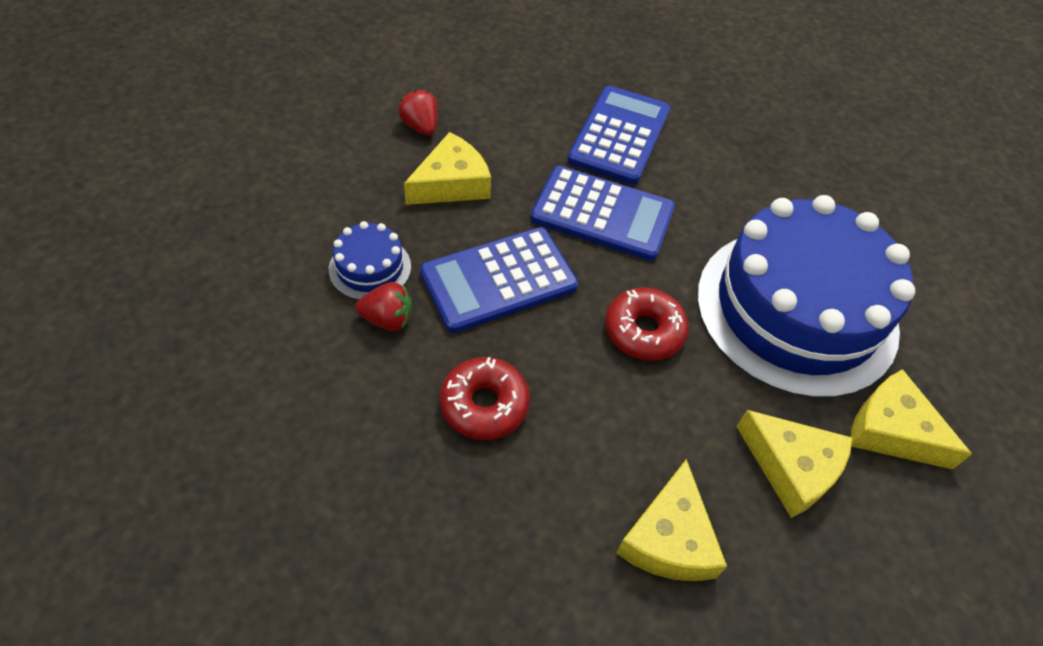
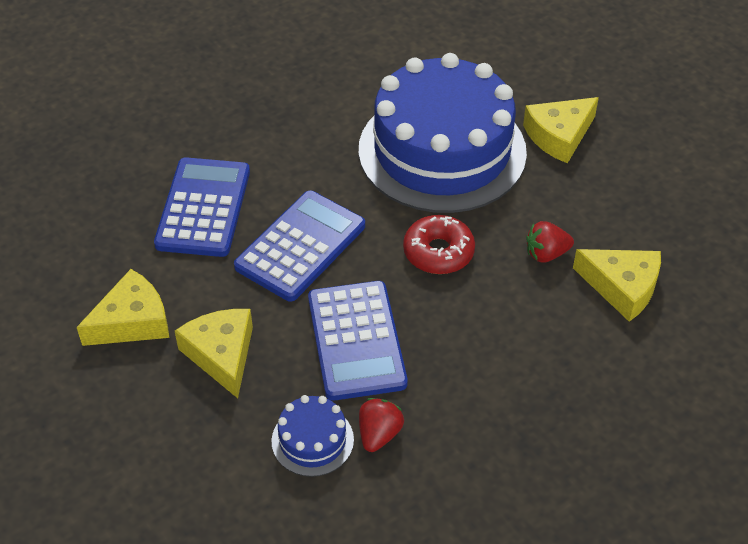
camera: 70 degrees left, 5 degrees down
(420, 126) = (127, 367): red strawberry -> red strawberry (546, 254)
(484, 405) = (486, 377): red donut -> none
(619, 135) = (203, 208): blue calculator -> blue calculator turned 60 degrees clockwise
(792, 468) = (578, 201): yellow cheese -> yellow cheese (132, 321)

